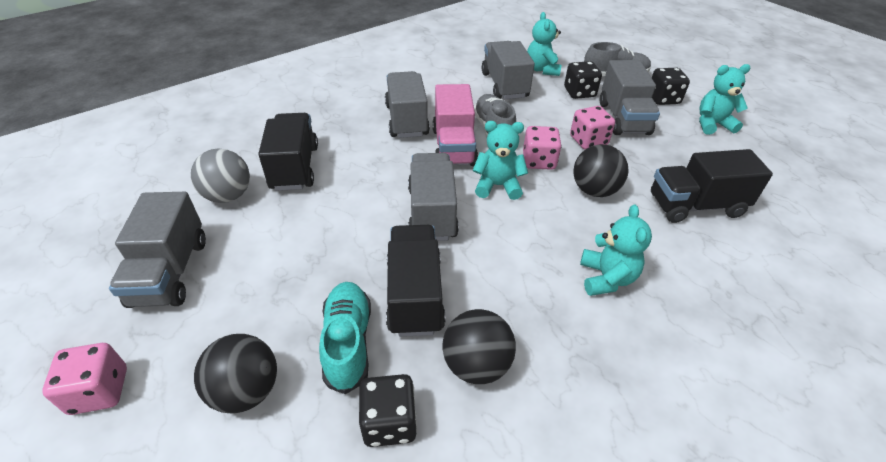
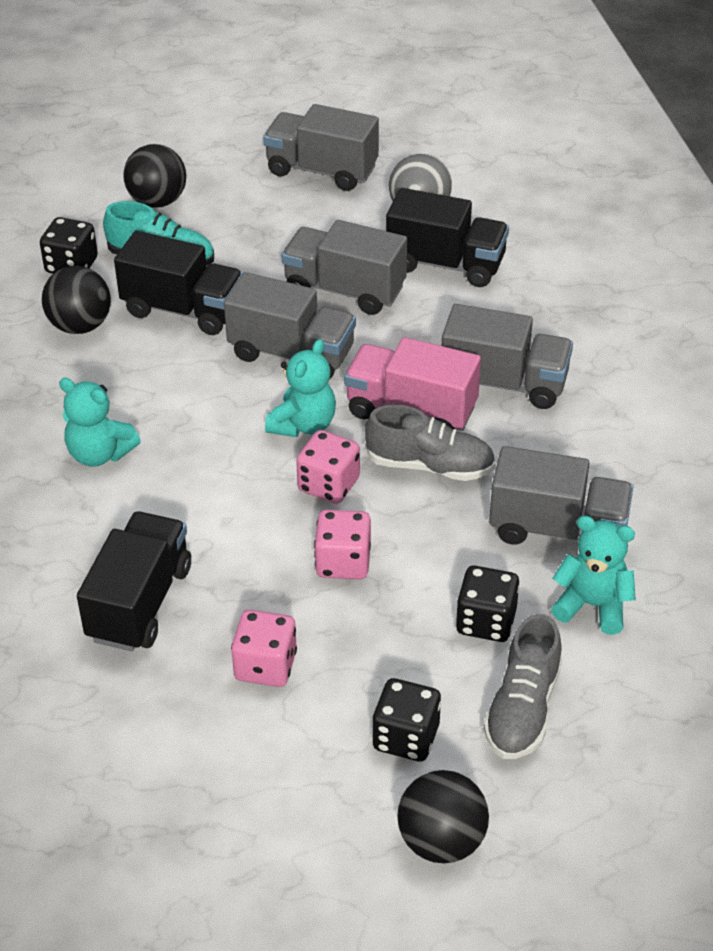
camera: 115 degrees right, 0 degrees up
(99, 391) = (213, 136): pink dice -> pink dice (265, 666)
(594, 190) = (235, 513): black ball -> black ball (441, 841)
(623, 118) = (377, 640): grey truck -> grey truck (344, 290)
(712, 124) = (292, 759): turquoise teddy bear -> none

